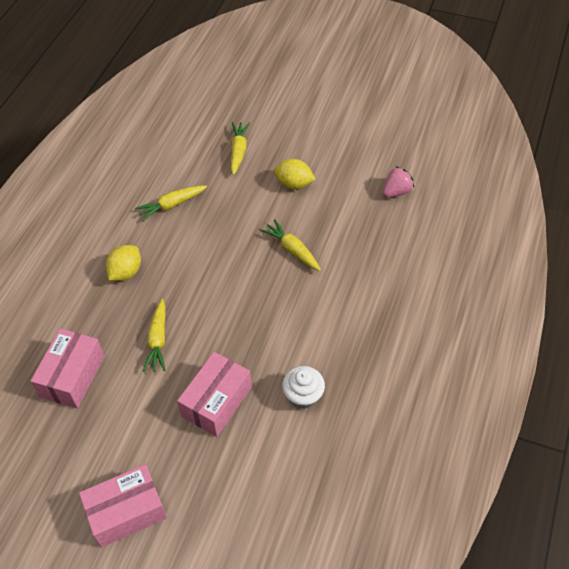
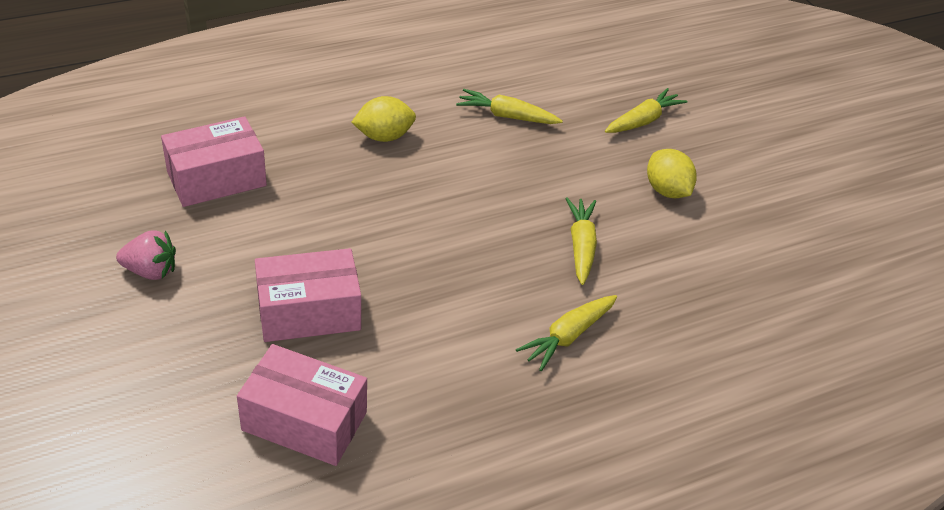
camera: 40 degrees right, 10 degrees down
(126, 512) = (95, 327): pink box -> pink box (304, 421)
(158, 340) = (331, 214): yellow carrot -> yellow carrot (567, 337)
(303, 395) = (402, 386): white cupcake -> none
(396, 191) = (787, 286): pink strawberry -> pink strawberry (151, 271)

